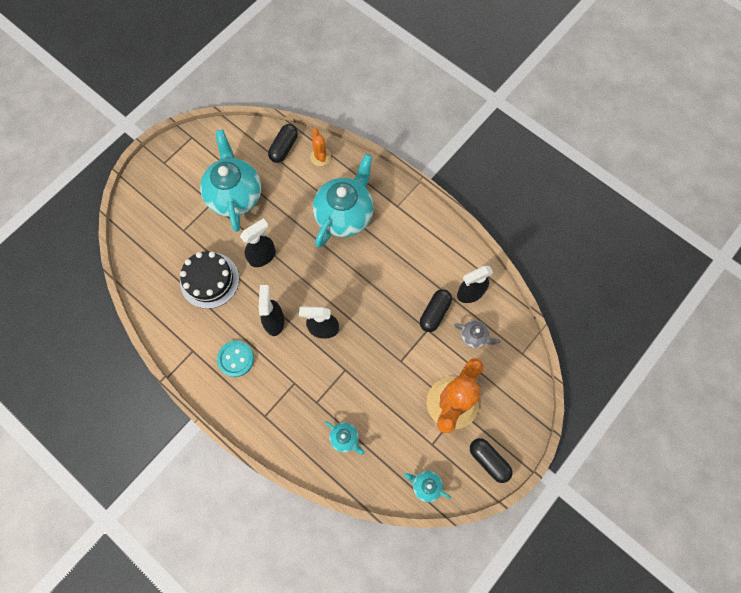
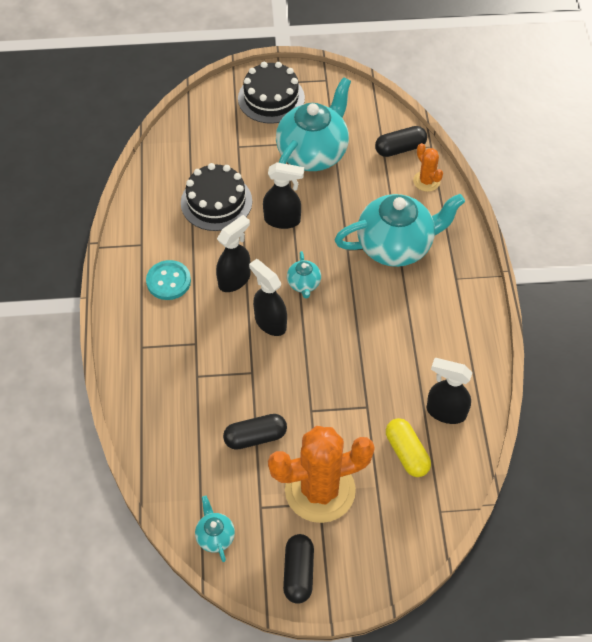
camera: 45 degrees right, 15 degrees down
(169, 179) = (271, 98): none -> black cake
(320, 157) = (426, 181): orange cactus -> orange cactus turned 60 degrees counterclockwise
(345, 438) = (188, 428): turquoise teapot -> turquoise teapot (304, 284)
(434, 313) = (390, 398): black capsule -> black capsule (255, 437)
(474, 336) = (406, 453): grey teapot -> yellow capsule

